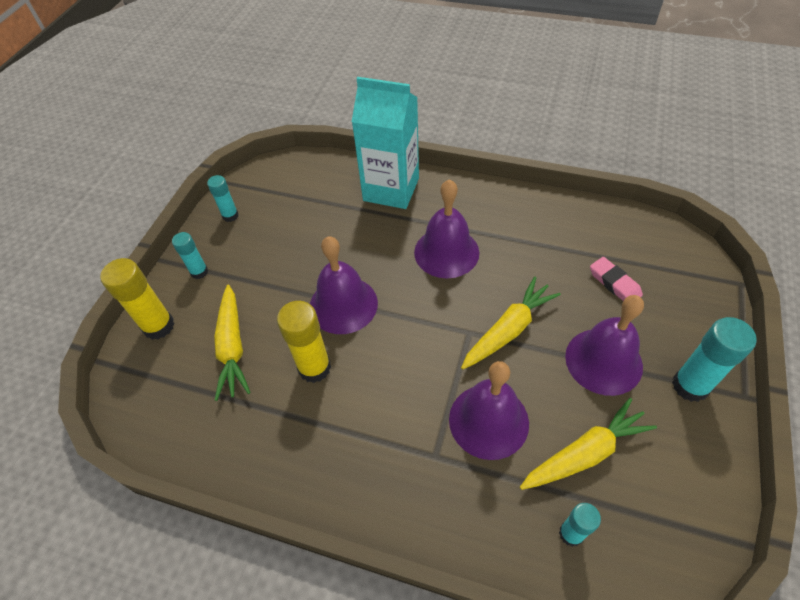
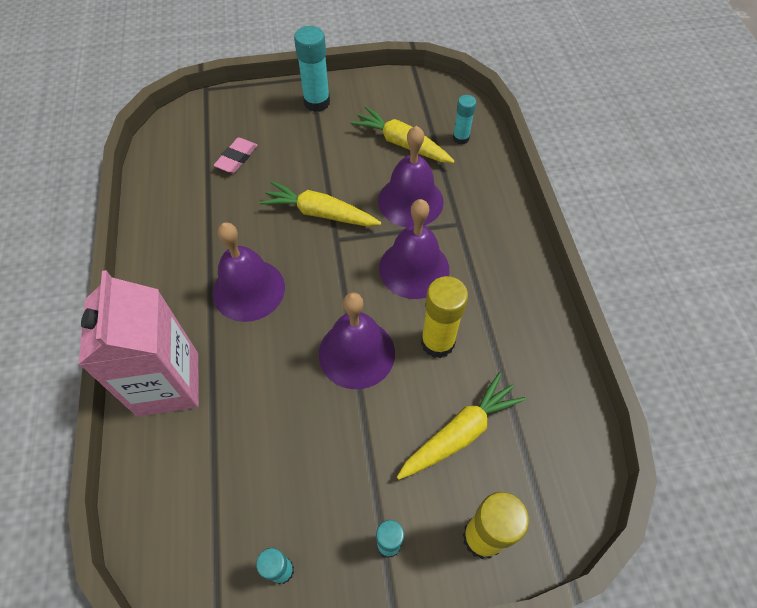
camera: 120 degrees left, 5 degrees up
(391, 189) = (168, 384): turquoise carton -> pink carton
(603, 361) = (320, 149): purple bell -> purple bell (414, 268)

